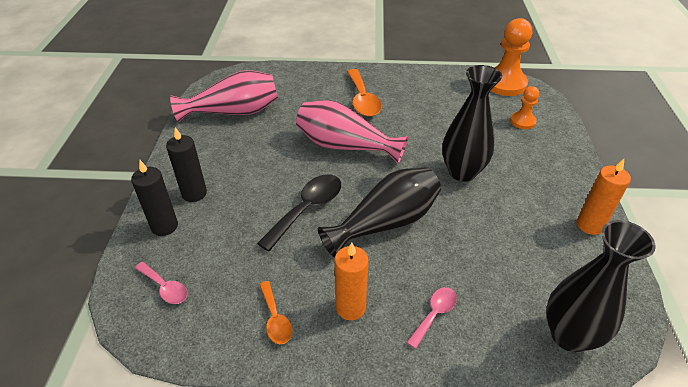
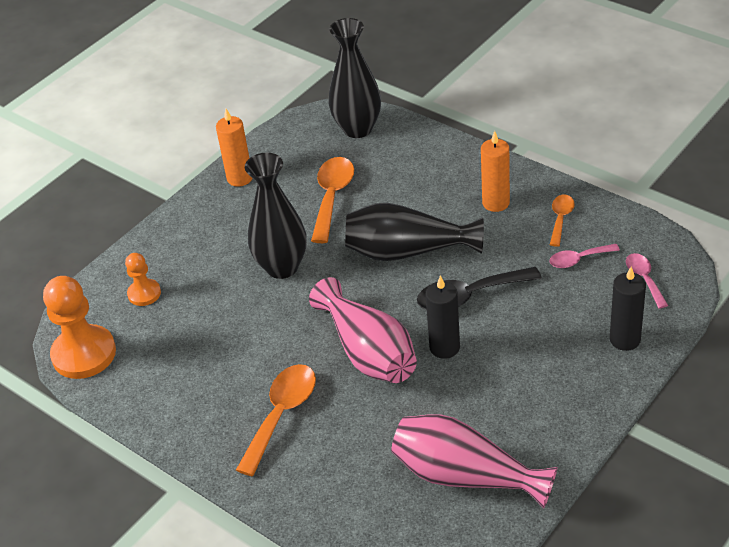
camera: 140 degrees left, 0 degrees up
(194, 193) = (577, 366): black candle -> black candle (444, 347)
(434, 314) = (436, 174): pink spoon -> pink spoon (578, 259)
(496, 243) = (332, 197): none -> orange spoon

